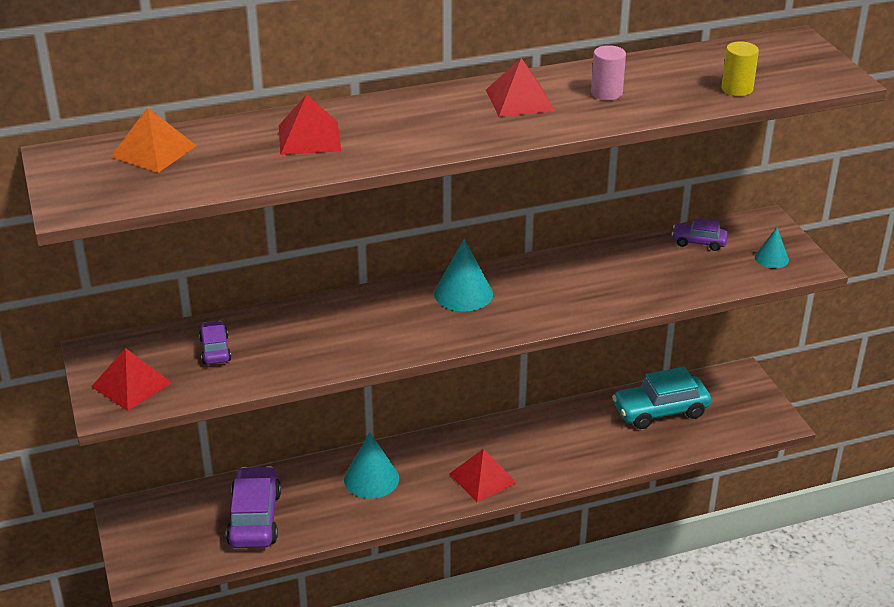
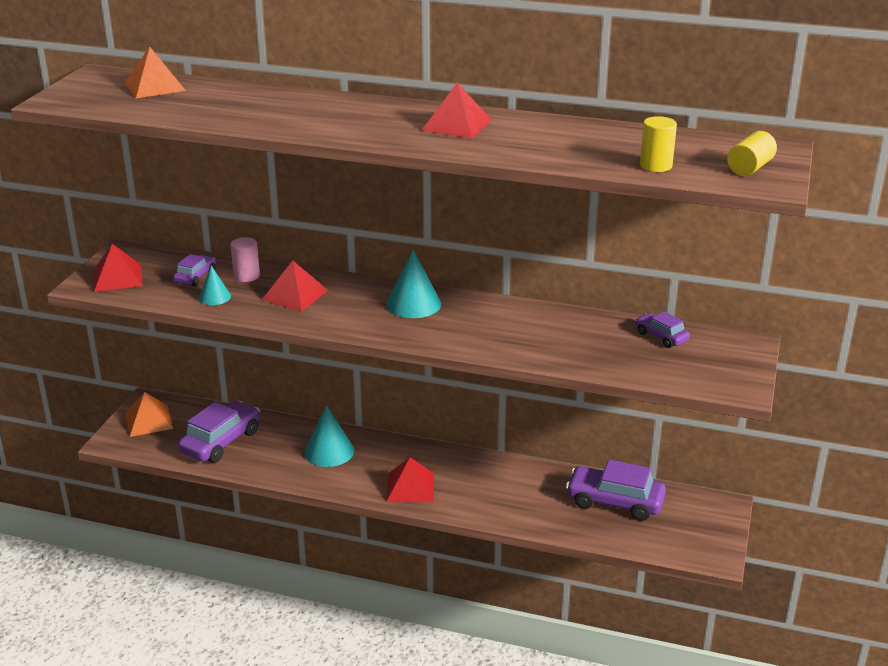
camera: 35 degrees right, 5 degrees down
(151, 532) = (148, 421): none -> orange pyramid
(309, 138) = (264, 106): red pyramid -> red pyramid (295, 295)
(606, 93) = (535, 139): pink cylinder -> pink cylinder (246, 276)
(660, 411) = (615, 502): turquoise car -> purple car
(771, 258) = (713, 371): turquoise cone -> turquoise cone (214, 297)
(804, 67) = (749, 168): none -> yellow cylinder

